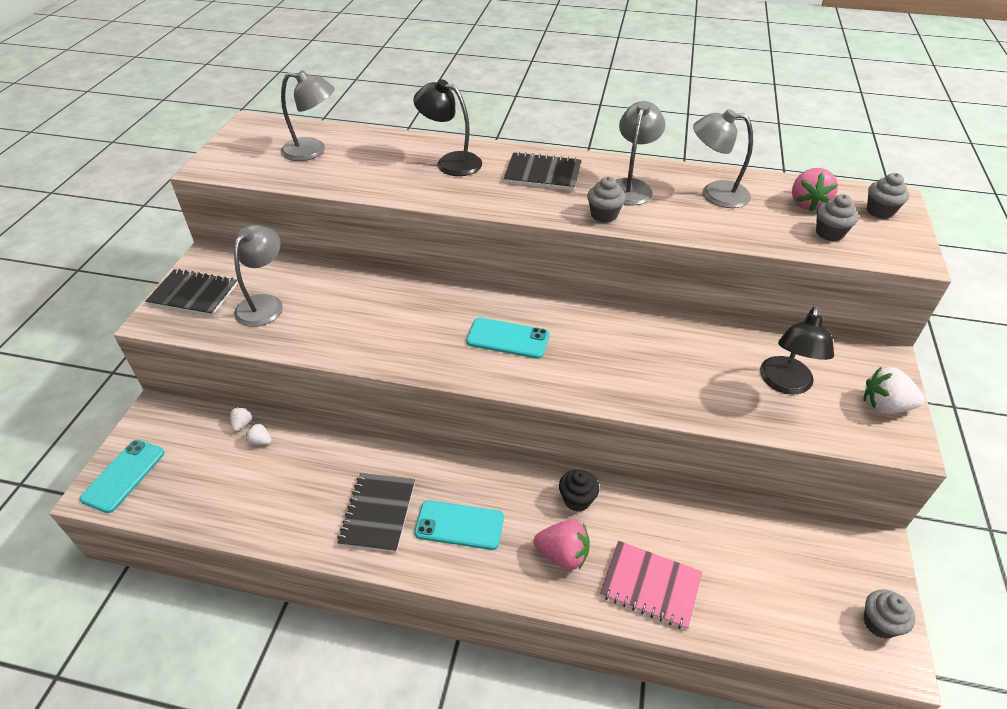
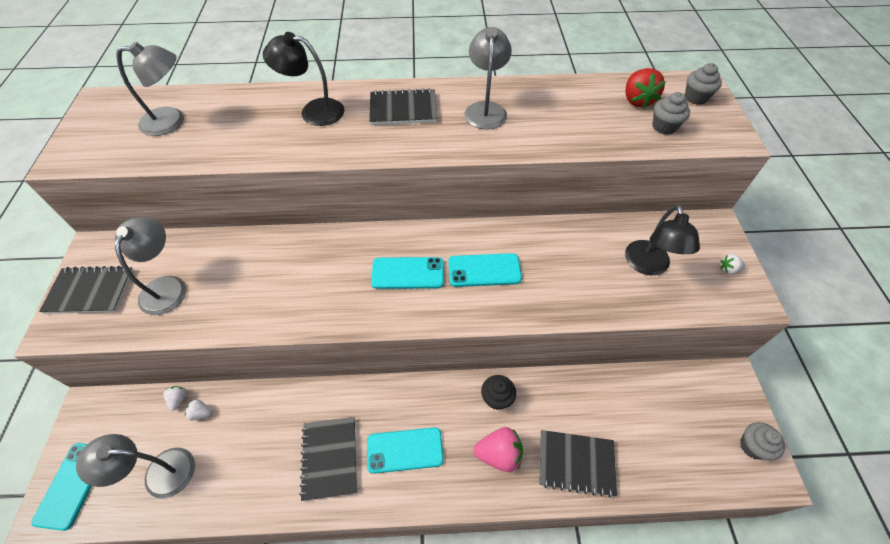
camera: 15 degrees left, 10 degrees up
(592, 351) = (484, 270): none -> turquoise phone
(604, 215) = (471, 143): grey cupcake -> none
(650, 585) = (576, 463): pink notebook -> black notebook
(715, 194) = (559, 104): grey lamp -> grey lamp (159, 473)
(807, 204) = (637, 100): pink strawberry -> red strawberry
(884, 406) = (728, 269): white strawberry -> white strawberry, size x0.52

